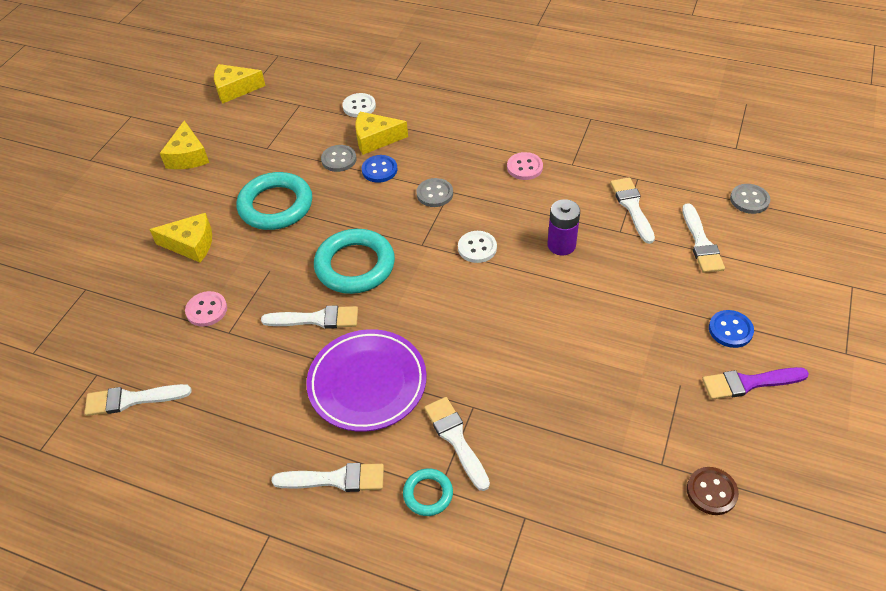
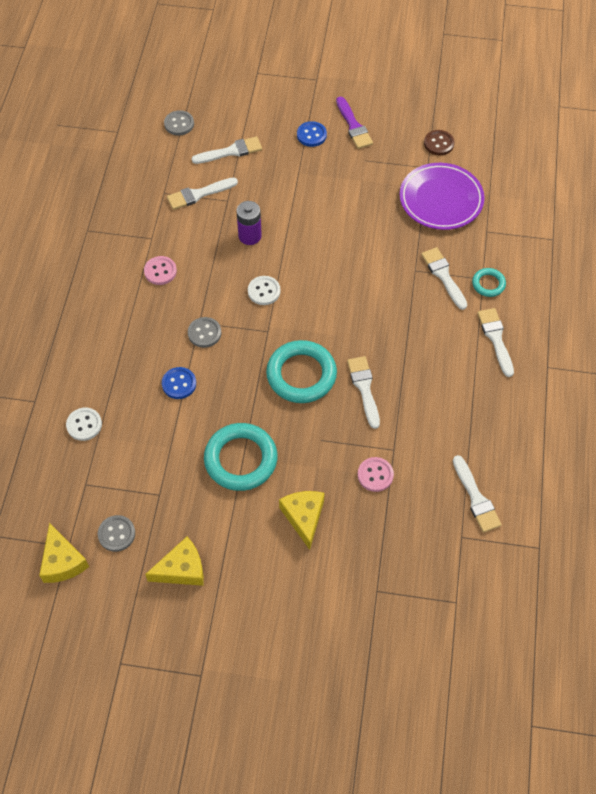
camera: 105 degrees left, 10 degrees up
(339, 159) = (168, 422): grey button -> grey button (116, 534)
(367, 383) = (414, 338): purple plate -> purple plate (441, 199)
(375, 139) = (134, 397): yellow cheese -> none
(456, 439) = (443, 276): white brush -> white brush turned 105 degrees clockwise

